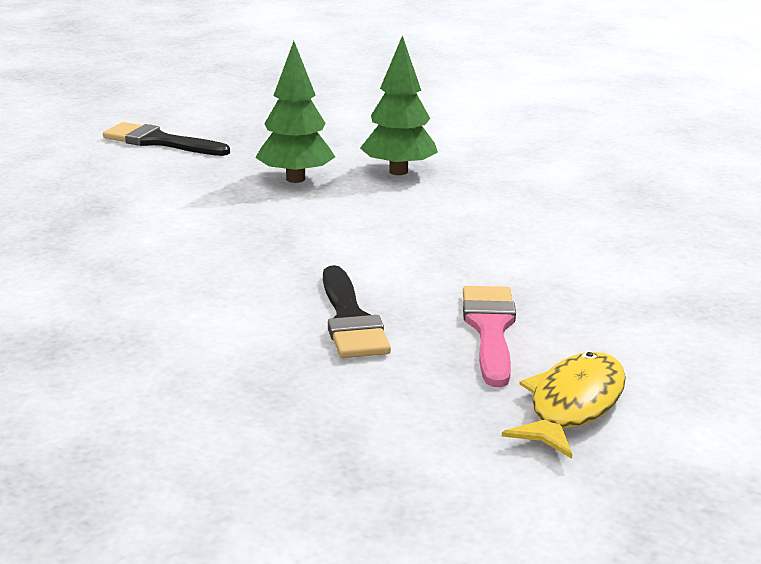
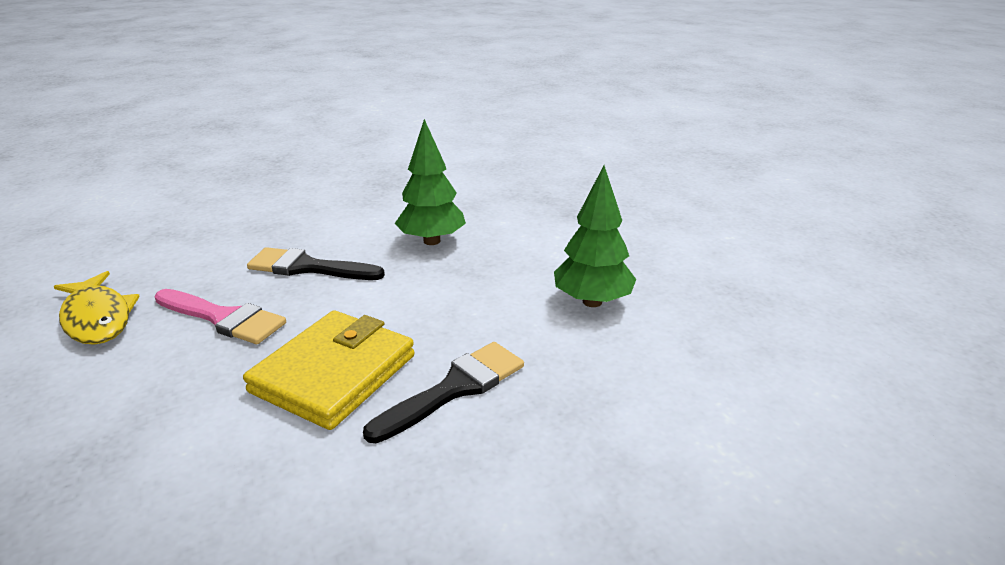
camera: 115 degrees right, 5 degrees up
(159, 142) = (722, 253): black brush -> black brush (455, 388)
(398, 171) = (583, 370): green tree -> green tree (431, 241)
(503, 251) = (334, 373): none -> yellow wallet

